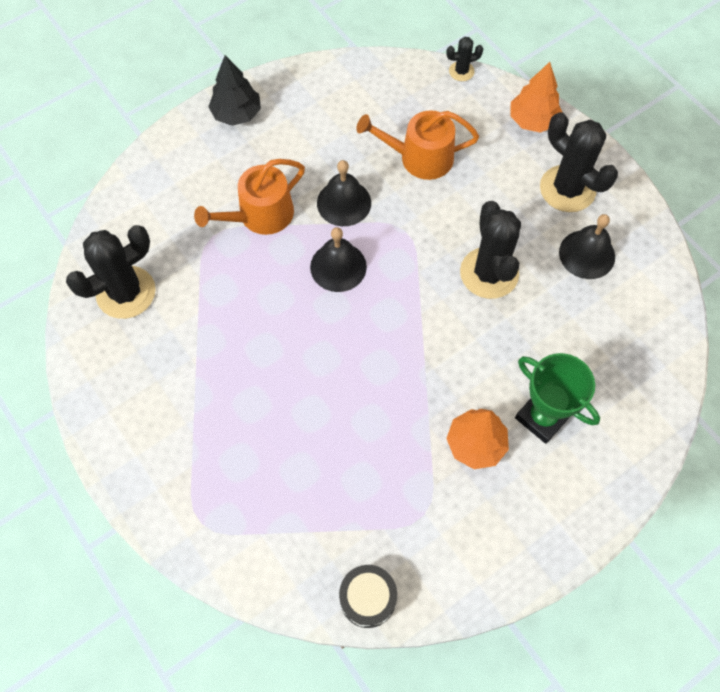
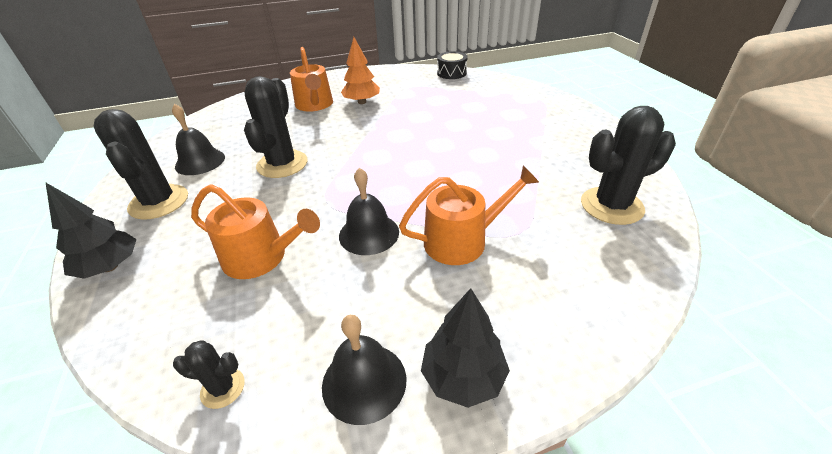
camera: 160 degrees left, 25 degrees down
(338, 266) = (401, 188): black bell -> black bell (364, 382)
(461, 71) = (110, 354): black cactus -> black cactus (223, 388)
(532, 120) = (110, 267): orange tree -> black tree
(542, 417) = (315, 105): green trophy -> orange watering can

